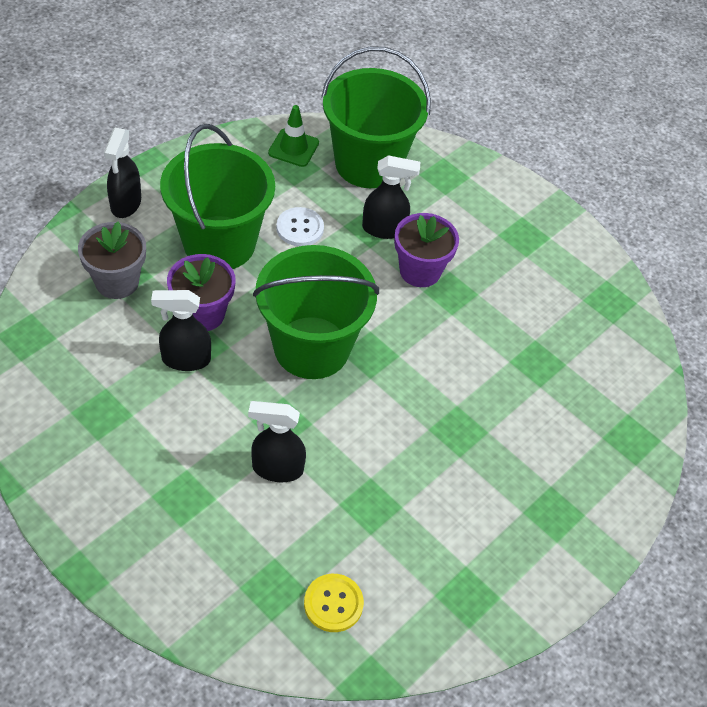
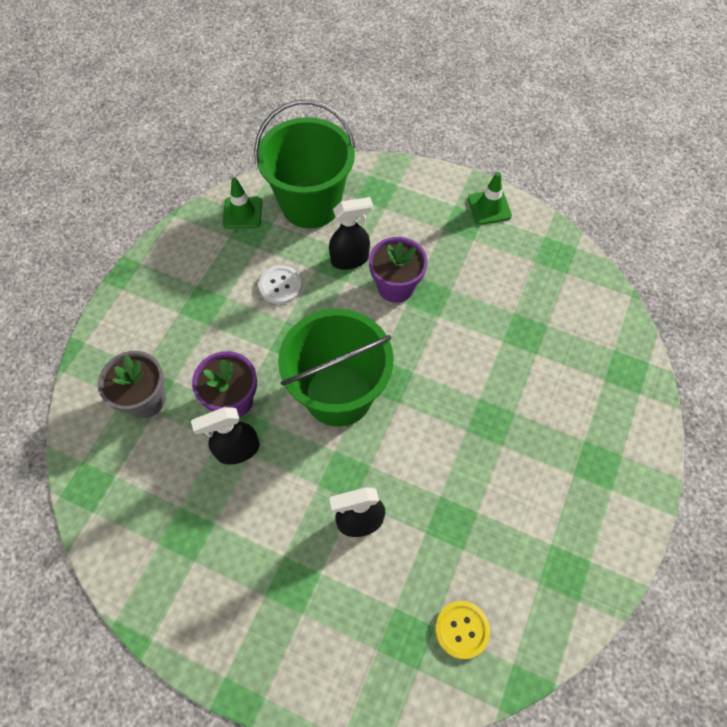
camera: 15 degrees left, 10 degrees up
(125, 204) = (121, 321): black spray bottle -> none
(219, 243) = (218, 327): green bucket -> none
(559, 231) = (489, 207): none -> green traffic cone

